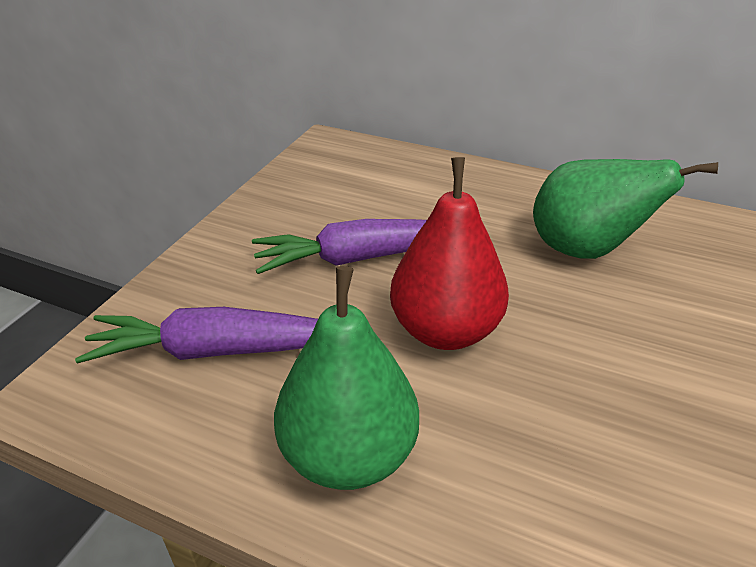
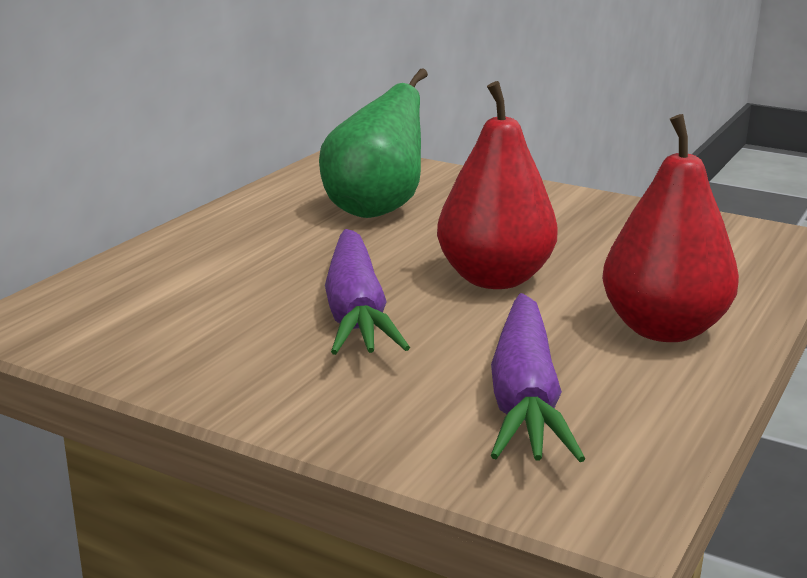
camera: 85 degrees left, 15 degrees down
(349, 455) = (663, 329): green pear -> red pear

